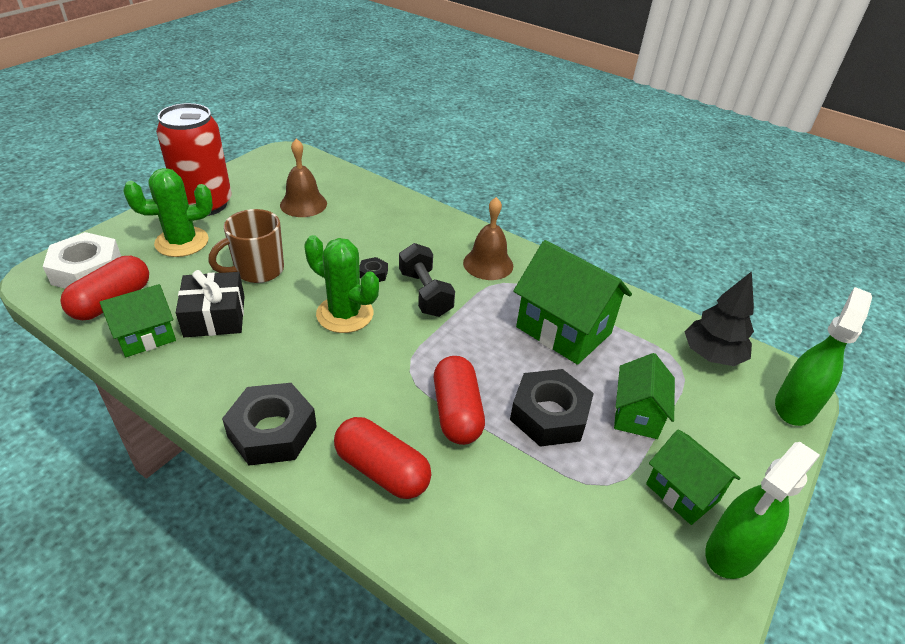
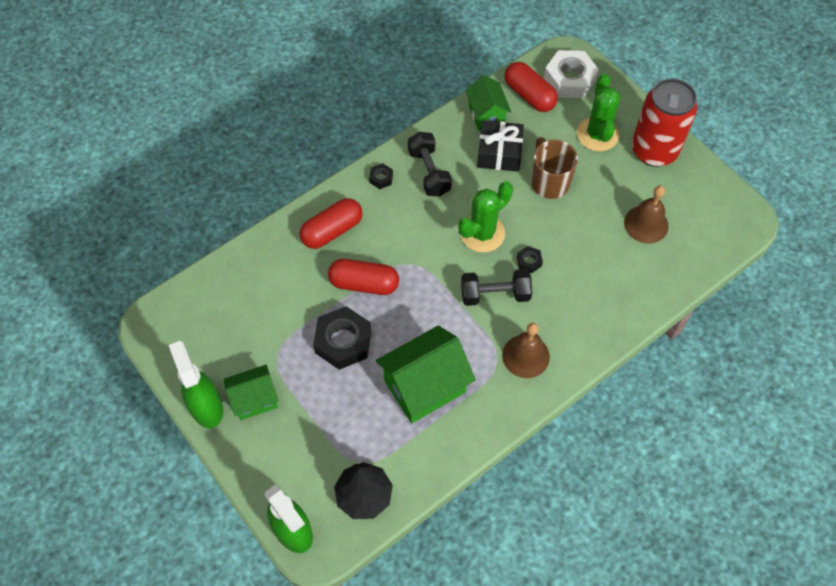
camera: 110 degrees right, 20 degrees up
(254, 379) = (429, 172): none -> black dumbbell
(272, 431) = (381, 178): black nut -> black nut, size x0.46
(637, 414) = (324, 402): green house -> none

